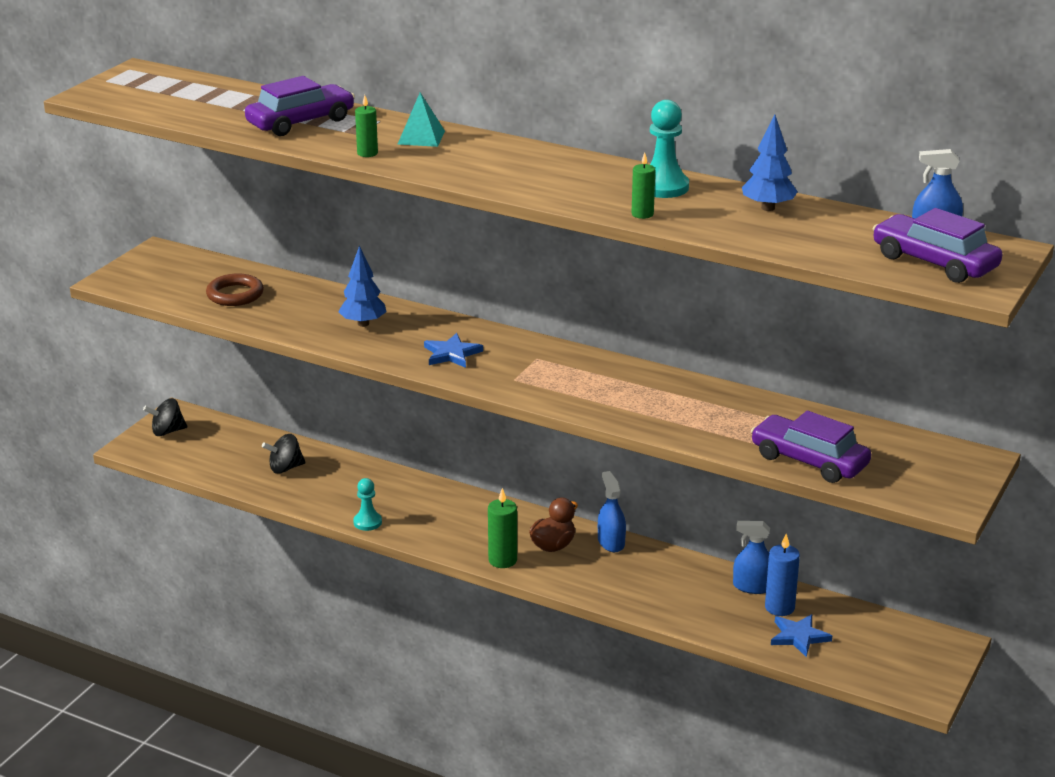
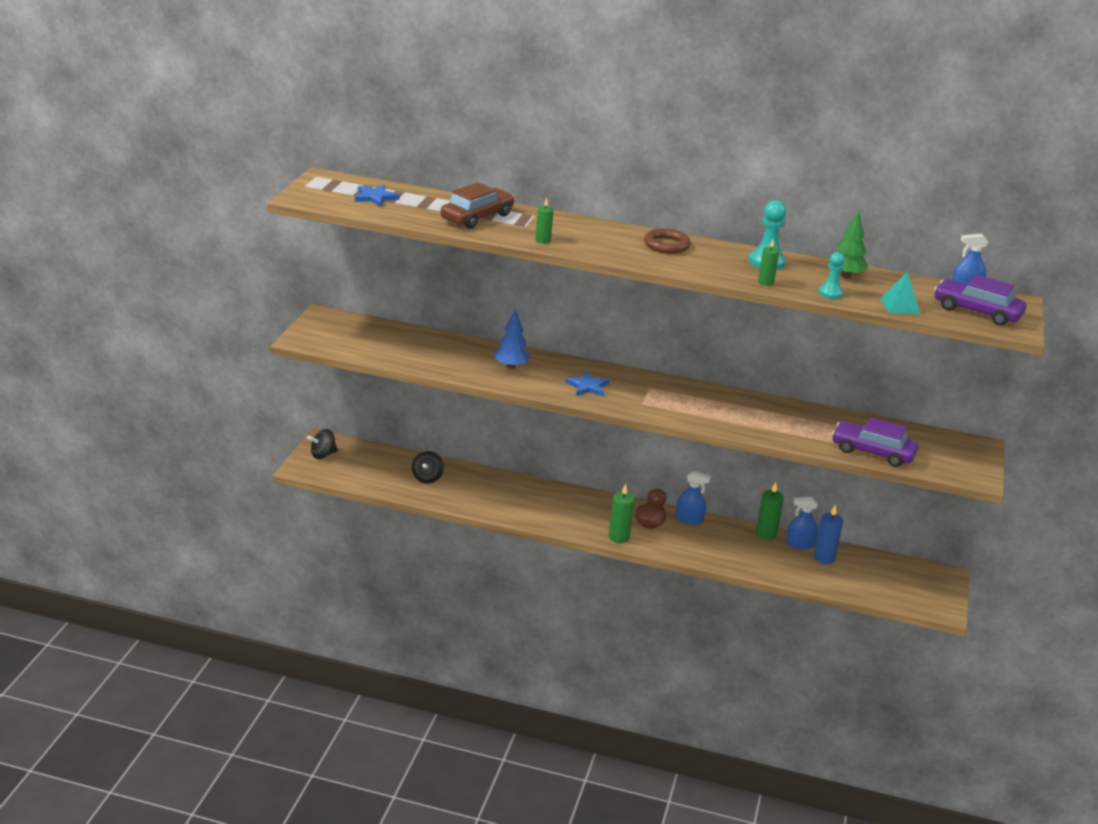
camera: 15 degrees left, 0 degrees up
(235, 294) = (402, 348): brown ring -> brown ring (666, 245)
(285, 468) = (427, 478): black spinning top -> black spinning top turned 45 degrees counterclockwise
(301, 122) = (477, 217): purple car -> brown car
(367, 522) = (508, 515): turquoise pawn -> turquoise pawn (830, 293)
(421, 137) = (573, 228): turquoise pyramid -> turquoise pyramid (900, 306)
(611, 542) = (689, 519): blue spray bottle -> blue spray bottle turned 135 degrees clockwise
(710, 570) = (766, 534): none -> green candle
(768, 208) = (846, 276): blue tree -> green tree
(799, 637) = (845, 577): blue star -> blue star (375, 197)

